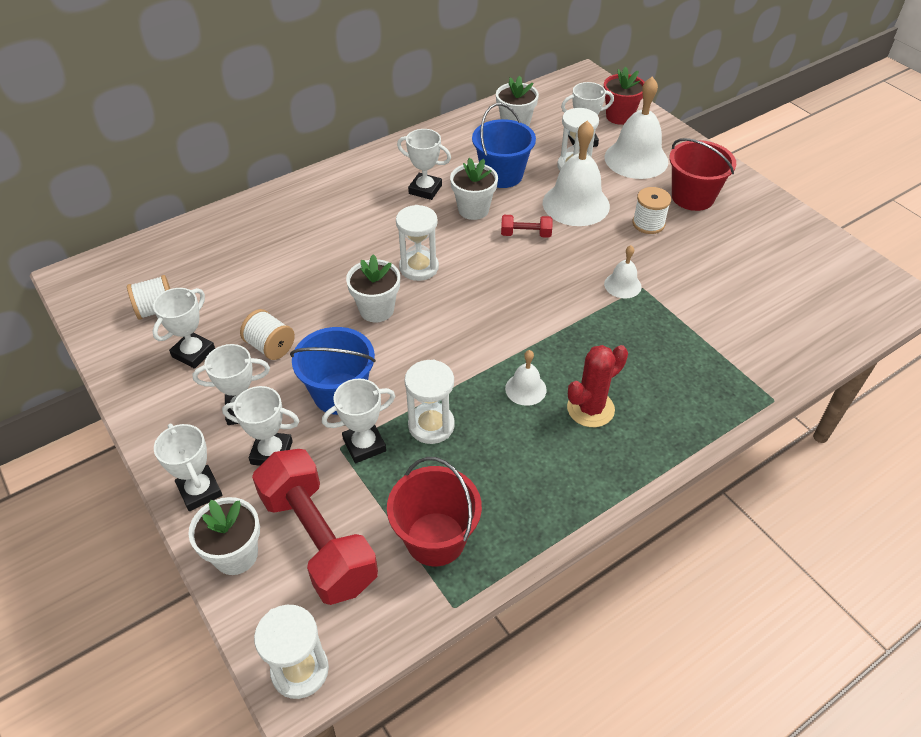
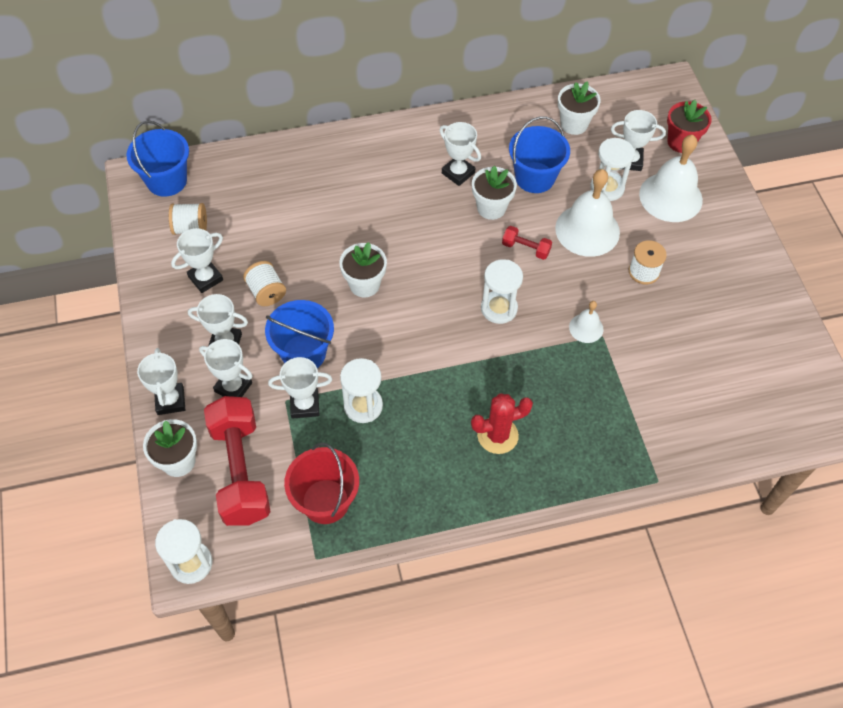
camera: 20 degrees right, 10 degrees up
(111, 273) = (167, 181): none -> blue bucket
(419, 267) = (417, 254): white hourglass -> white hourglass (499, 308)
(525, 389) = (453, 399): white bell -> none
(692, 197) = (702, 255): red bucket -> none

